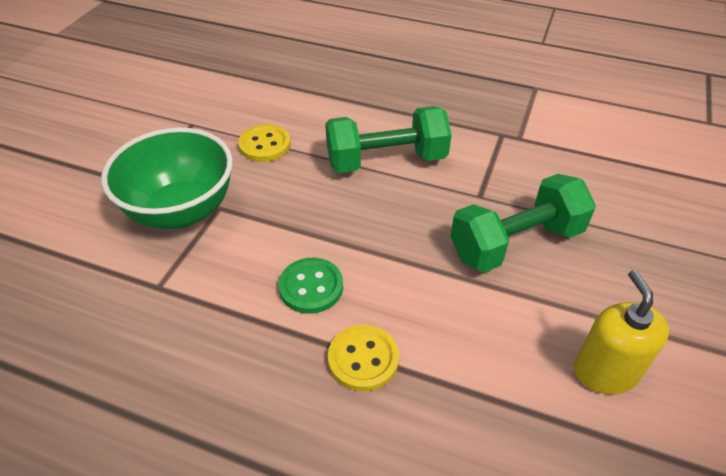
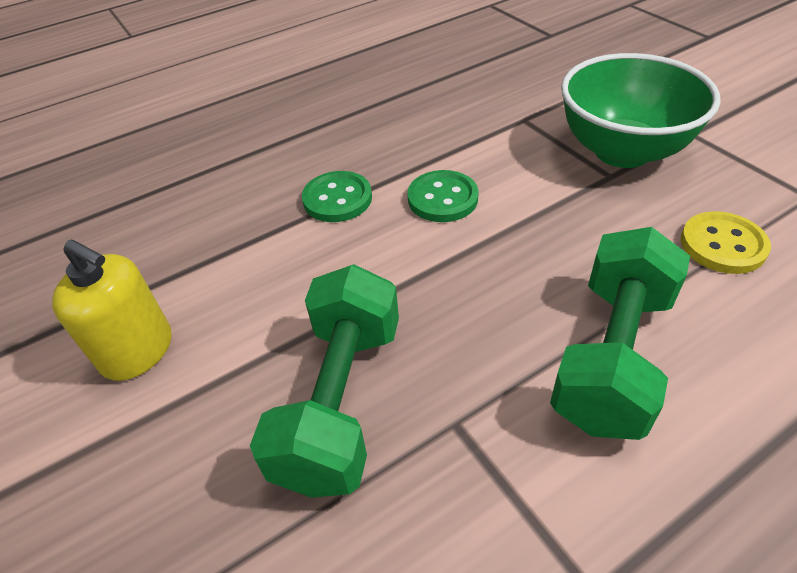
camera: 130 degrees right, 0 degrees up
(363, 359) = (337, 199): yellow button -> green button

